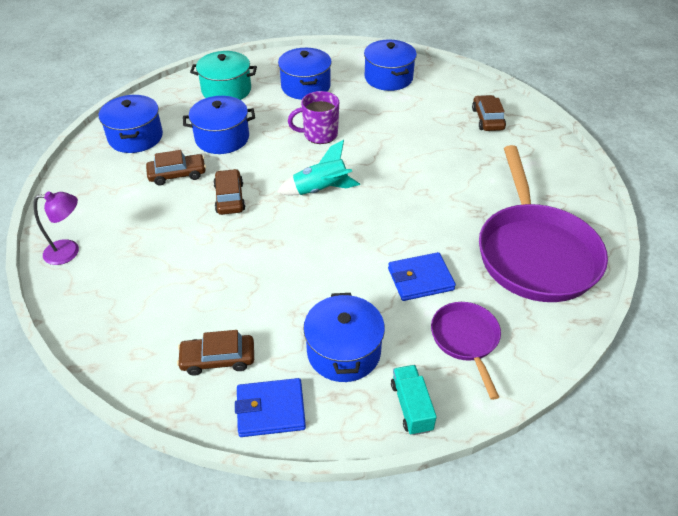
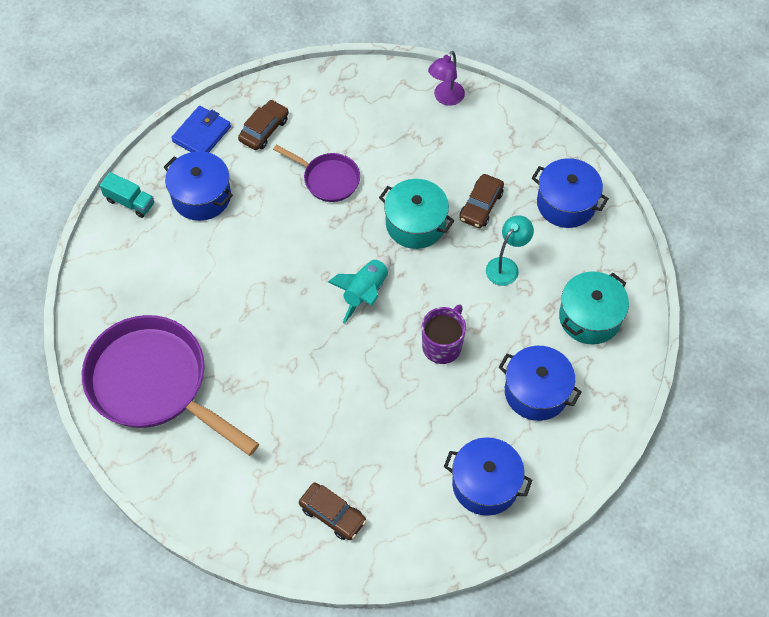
camera: 130 degrees right, 15 degrees up
(222, 138) = (506, 266): blue pot -> turquoise lamp
(230, 198) = (415, 224): brown car -> turquoise pot
(420, 279) = (210, 286): blue wallet -> none
(466, 340) = (138, 269): purple pan -> purple pan (328, 179)

